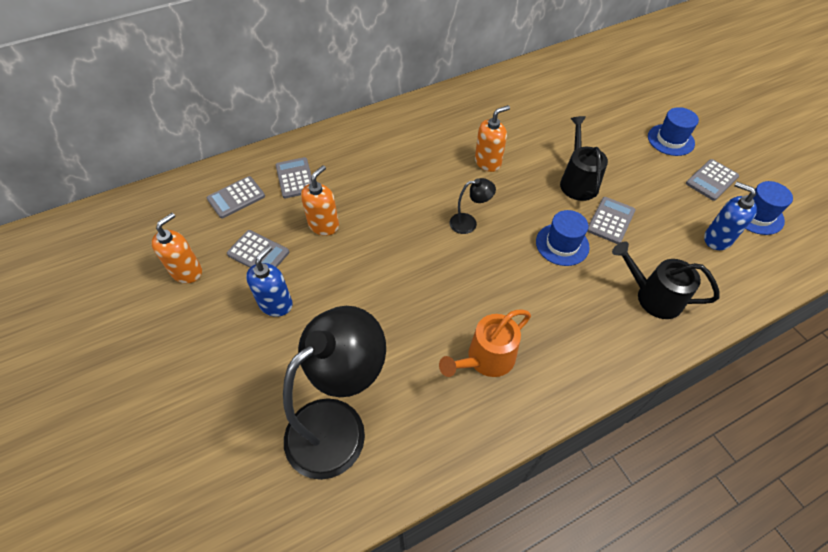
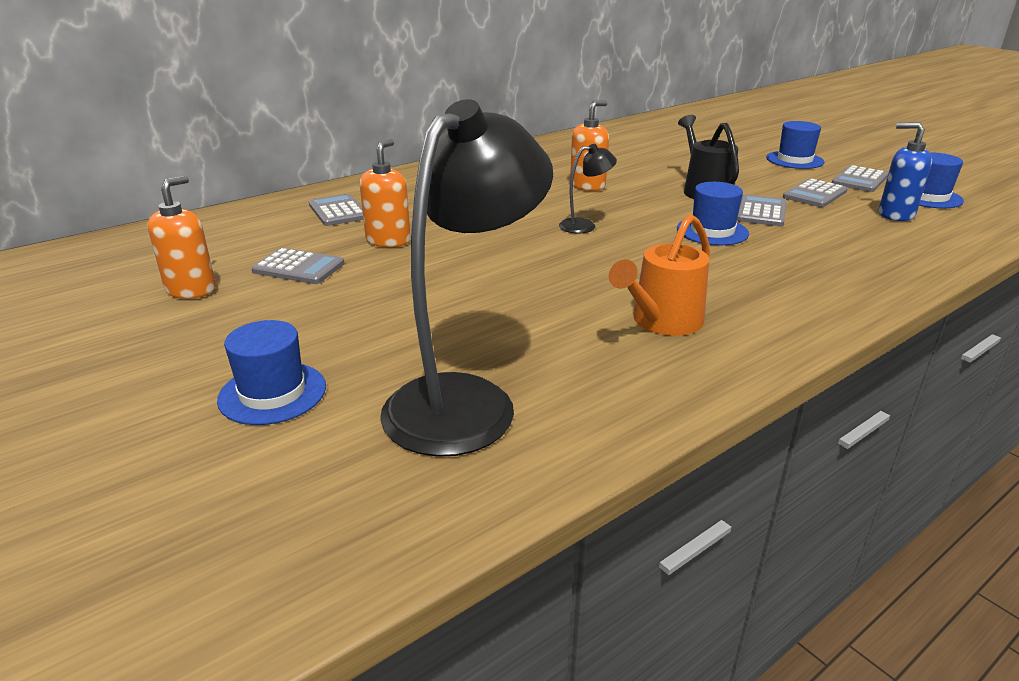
camera: 10 degrees left, 25 degrees down
(226, 397) = (272, 393): none -> blue hat
(236, 197) = (257, 230): grey calculator -> grey calculator (815, 194)
(276, 304) = (335, 304): blue soap dispenser -> none
(652, 296) = (850, 258): black watering can -> none

